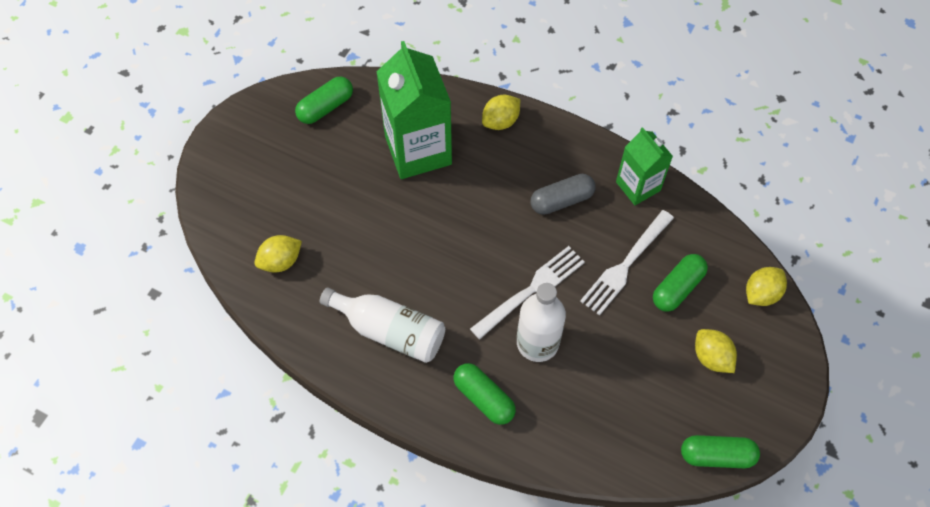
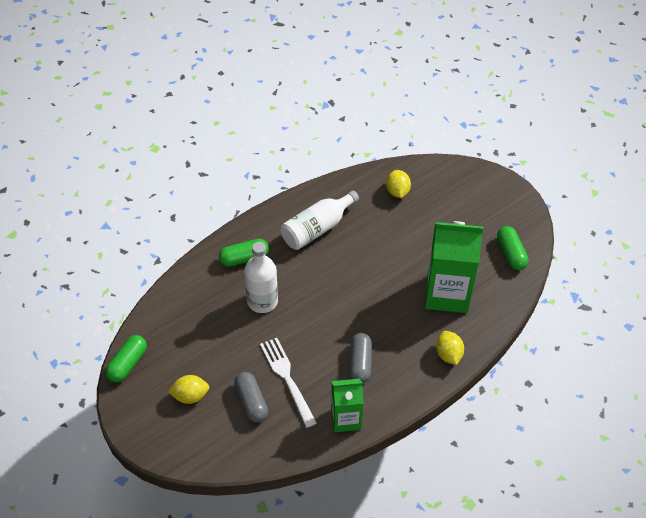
camera: 115 degrees right, 10 degrees down
(531, 290) = (301, 314): white fork -> none
(677, 288) = (251, 402): green capsule -> grey capsule
(761, 293) = (215, 454): yellow lemon -> none

